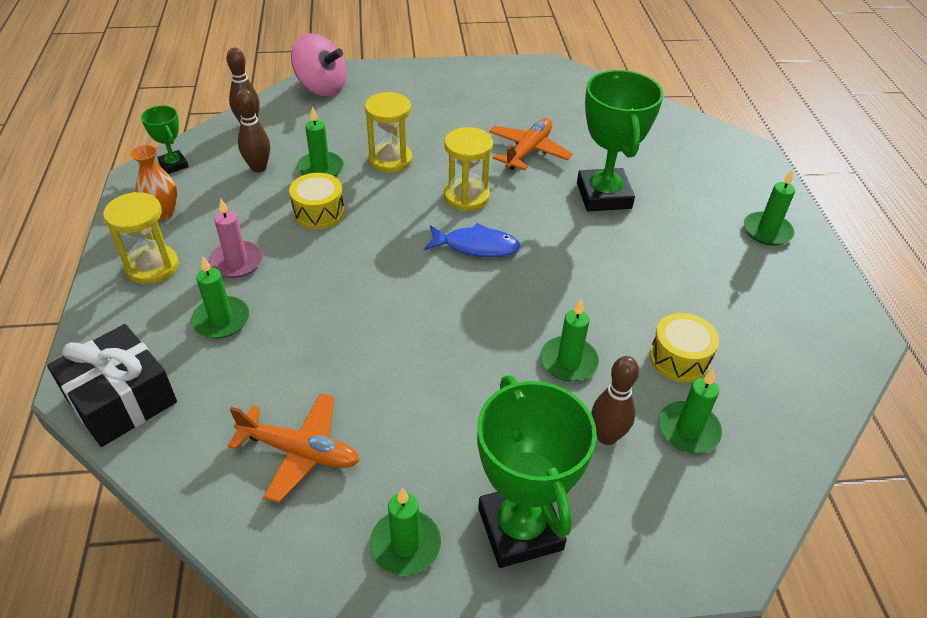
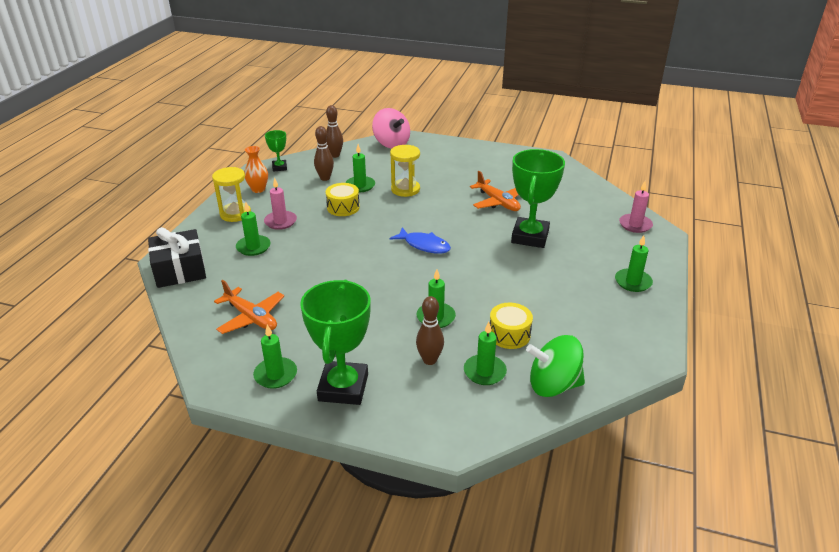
camera: 25 degrees right, 10 degrees down
(466, 197) = (438, 218): yellow hourglass -> none
(528, 151) = (498, 202): orange plane -> orange plane turned 90 degrees clockwise
(714, 145) = (635, 225): none -> pink candle
(782, 420) = (553, 385): none -> green spinning top

